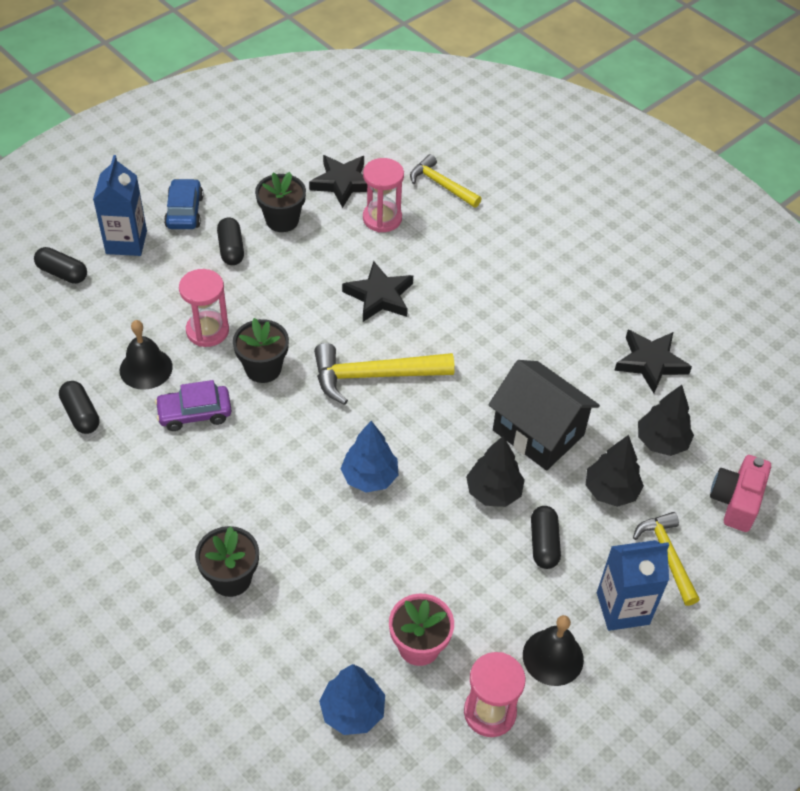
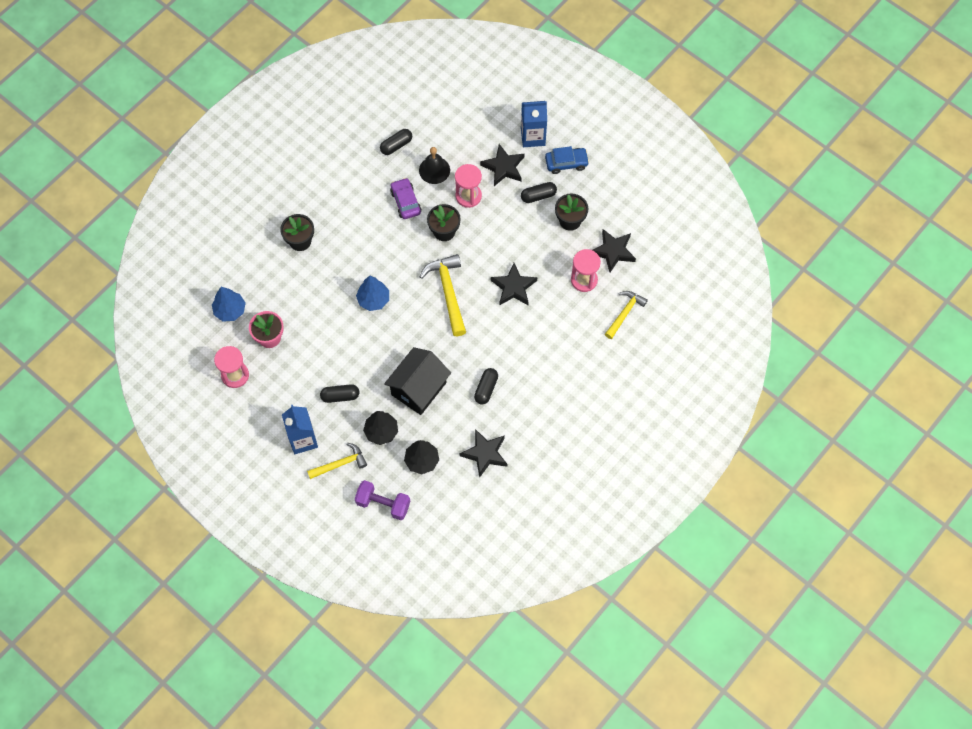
camera: 85 degrees right, 15 degrees up
(62, 273) = (500, 109): black capsule -> black capsule (486, 389)
(168, 282) = (503, 167): none -> black star
(493, 492) = (372, 367): black tree -> none
(553, 657) = (269, 404): black bell -> none
(736, 501) = (383, 504): pink camera -> purple dumbbell

